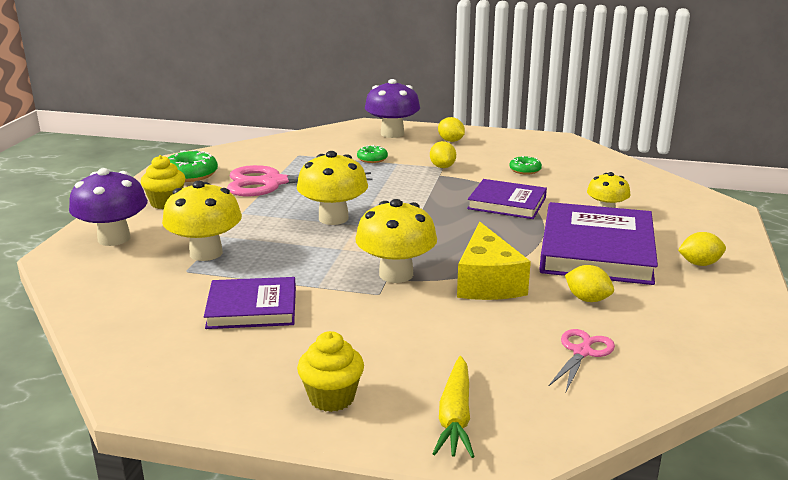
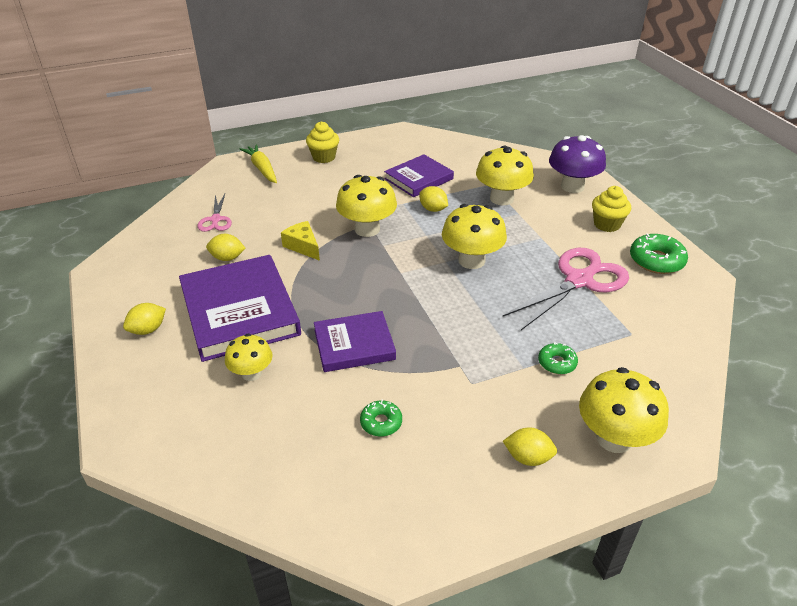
camera: 145 degrees right, 15 degrees up
(392, 134) = (614, 438): purple mushroom -> yellow mushroom
(442, 167) = (472, 383): yellow lemon -> yellow lemon (433, 209)
(487, 282) = (303, 246): yellow cheese -> yellow cheese, size x0.61

